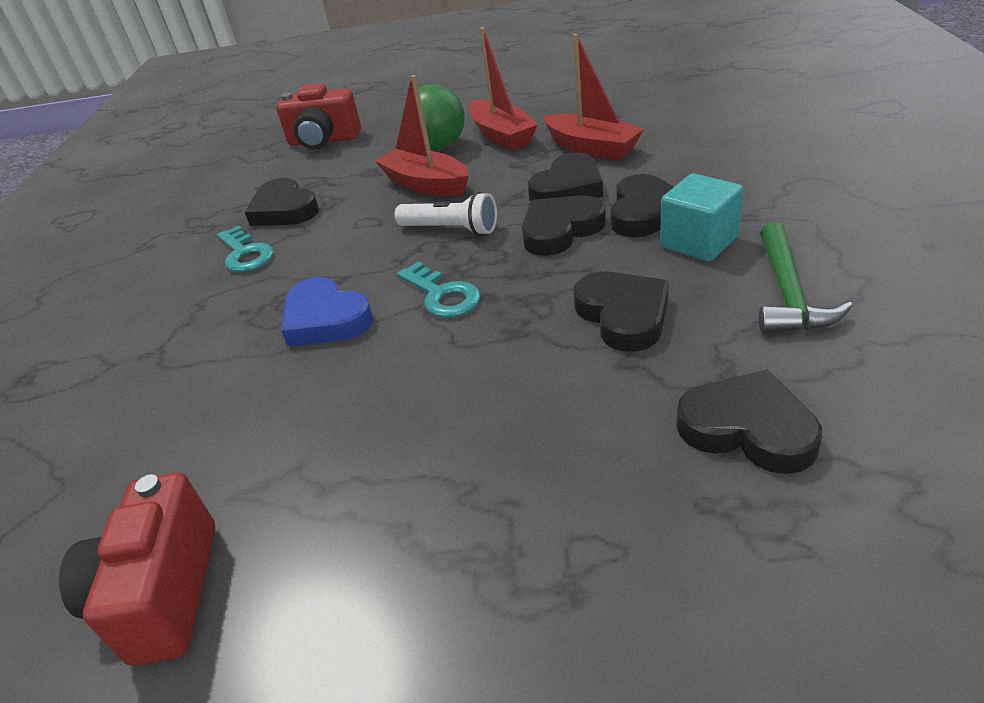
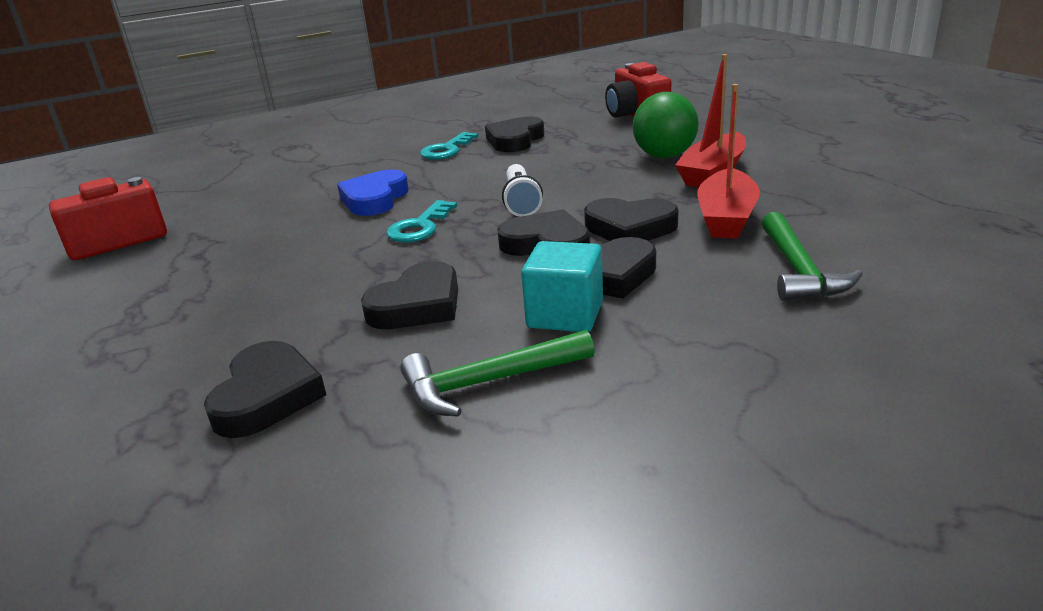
camera: 60 degrees right, 10 degrees down
(426, 184) = (591, 171): red boat -> none
(700, 143) = (798, 270): none -> green hammer

